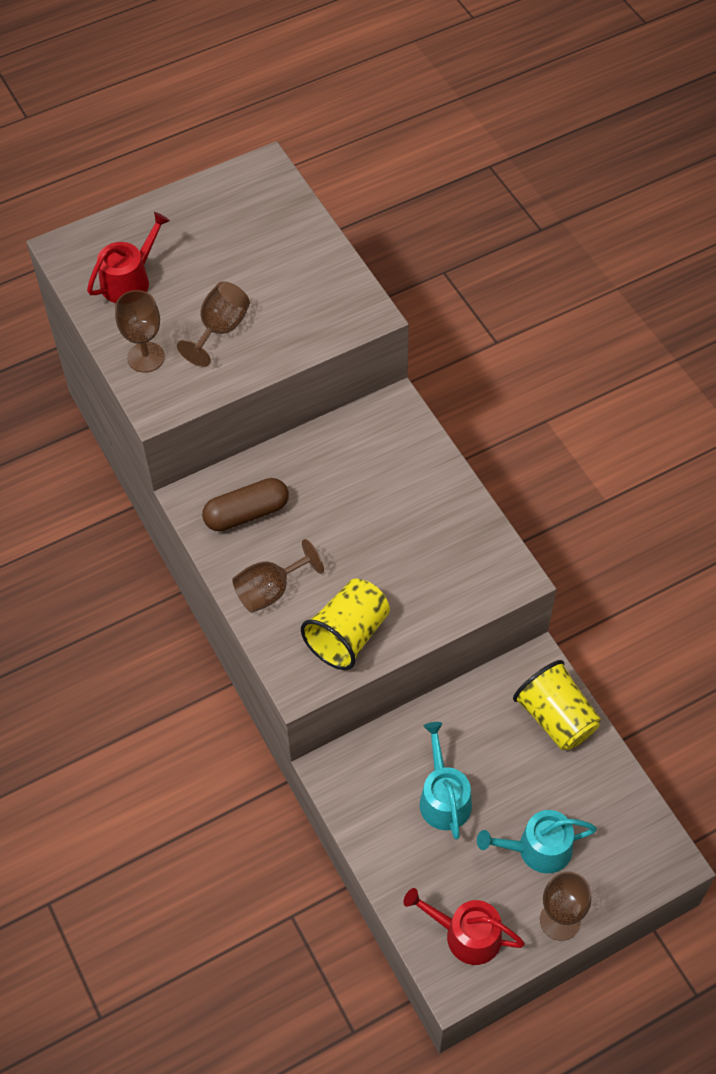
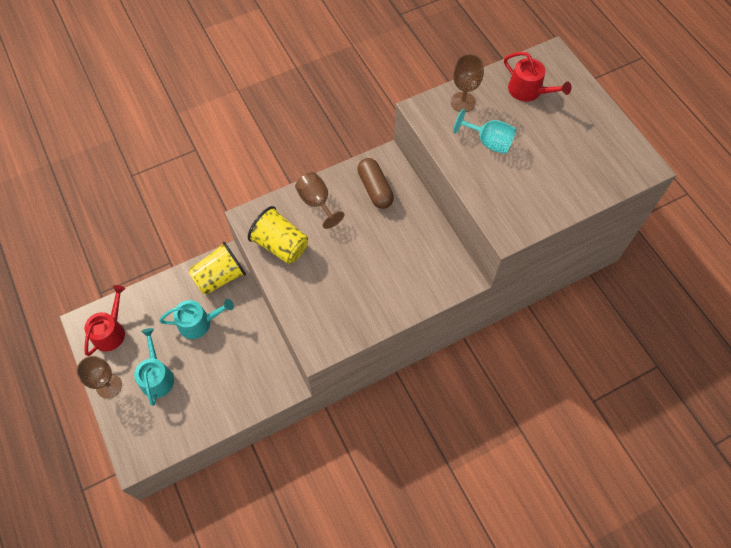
camera: 90 degrees right, 5 degrees up
(220, 329) = (488, 142): brown goblet -> turquoise goblet
(556, 718) = (245, 395): yellow cup -> yellow cup (220, 277)

